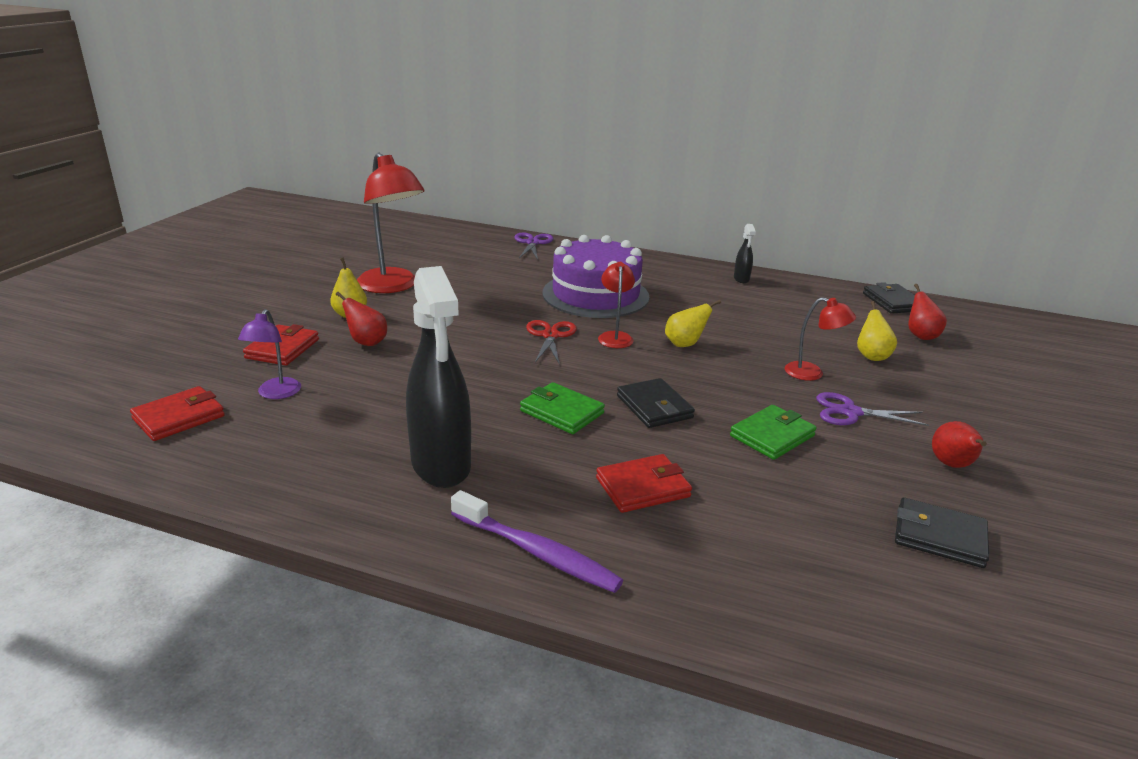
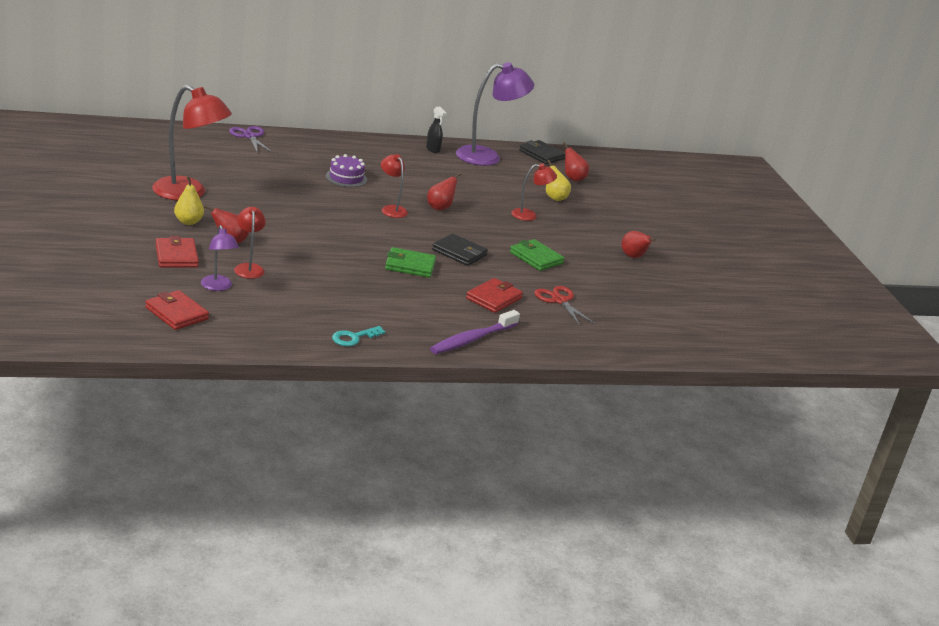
camera: 35 degrees left, 0 degrees up
(179, 417) = (176, 313): red wallet -> red wallet turned 60 degrees counterclockwise
(345, 377) = (248, 268): none -> red lamp
(355, 505) = (354, 338): none -> turquoise key
(441, 465) = (376, 308): black spray bottle -> none
(537, 552) = (472, 339): purple toothbrush -> purple toothbrush turned 135 degrees clockwise
(550, 335) = (349, 215): red scissors -> red scissors (559, 300)
(595, 295) = (346, 178): purple cake -> purple cake, size x0.48
(685, 344) = (440, 207): yellow pear -> red pear
(772, 436) = (536, 258): green wallet -> green wallet turned 60 degrees counterclockwise
(810, 295) = (487, 157): none -> purple lamp
(850, 412) = (566, 236): purple scissors -> none
(939, 536) = (646, 293): black wallet -> none

